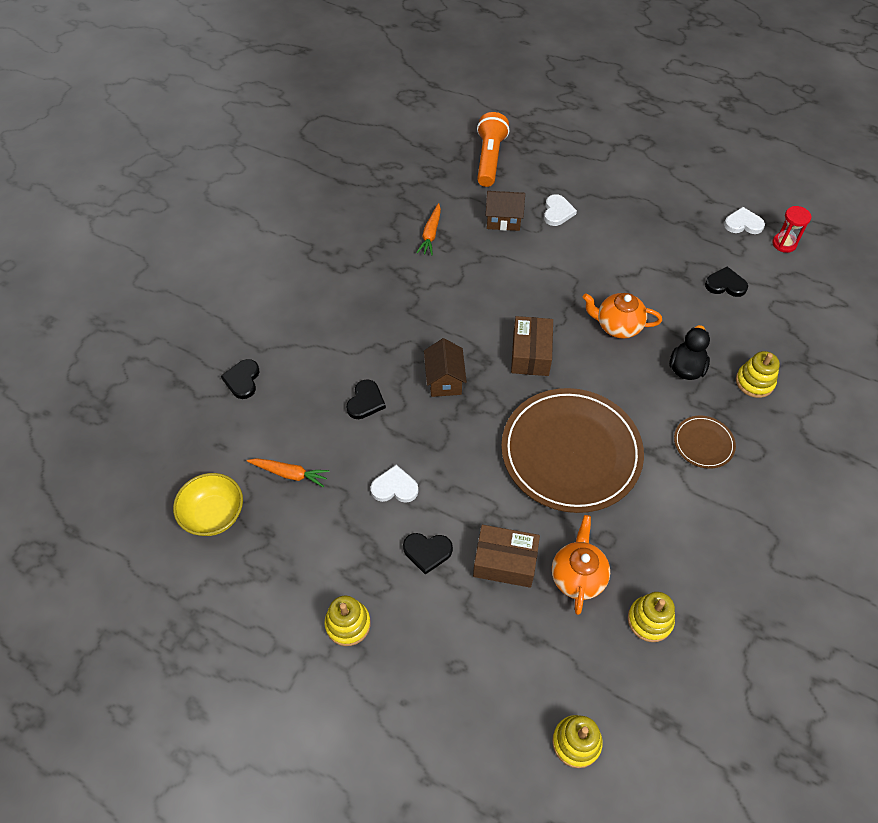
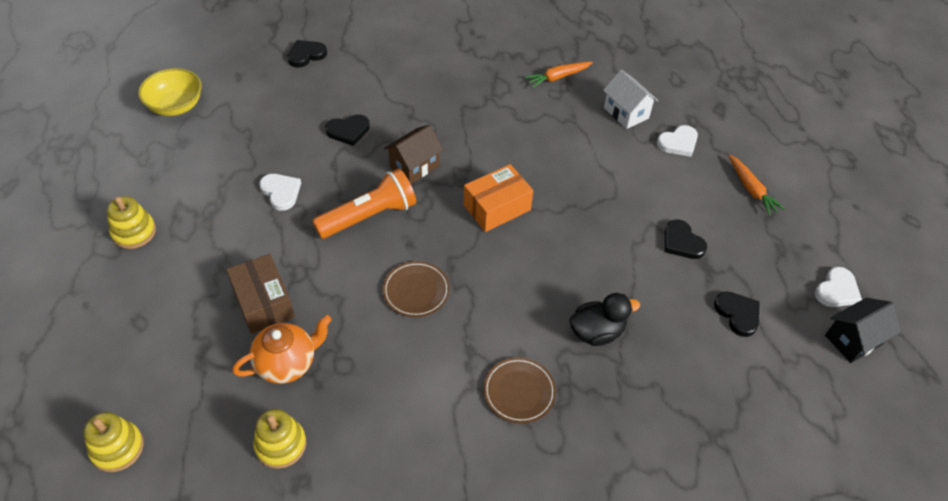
camera: 50 degrees right, 5 degrees down
(290, 474) = (244, 126): orange carrot -> orange carrot (751, 189)
(427, 552) = (235, 245): black heart -> black heart (682, 242)
(489, 159) = (684, 68): orange flashlight -> orange flashlight (369, 216)
(503, 220) = (626, 113): brown house -> white house
(530, 354) = (497, 207): brown box -> orange box
(571, 452) = (416, 291): brown plate -> brown plate, size x0.43
(617, 326) = (592, 253): orange teapot -> none
(743, 224) = (837, 290): white heart -> white heart turned 75 degrees clockwise
(754, 382) = (638, 400): yellow stacking toy -> none
(784, 244) = (853, 340): red hourglass -> black house

